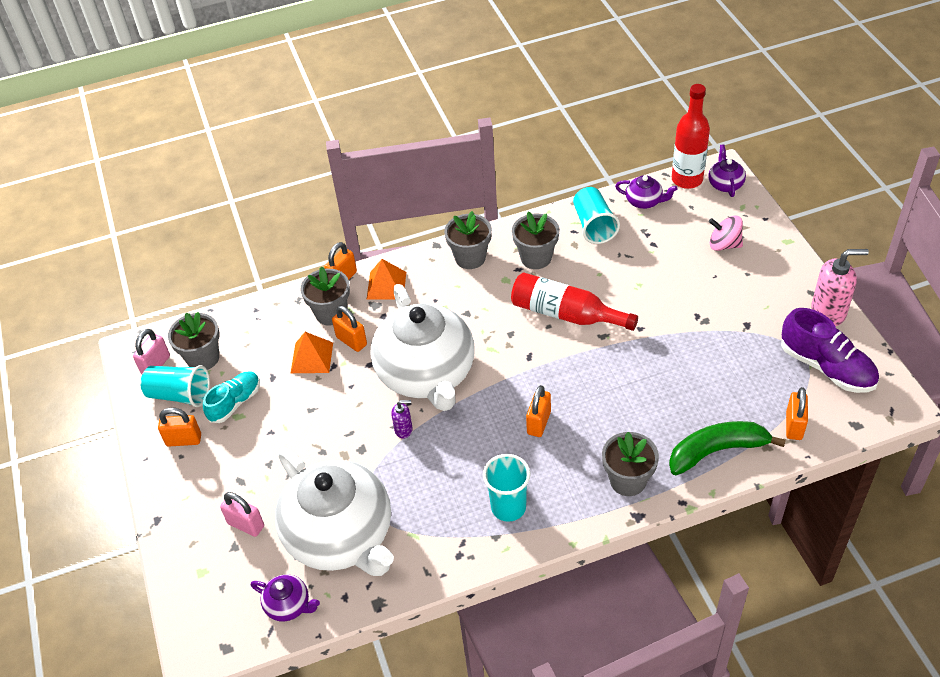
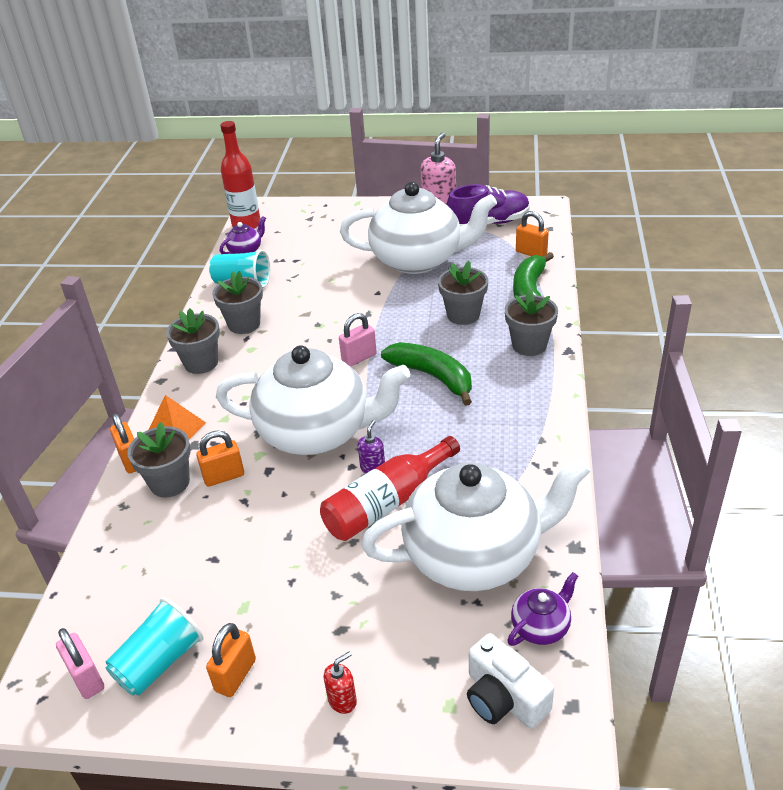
camera: 65 degrees left, 10 degrees down
(185, 508) = (342, 700): none -> red soap dispenser
(203, 358) = (123, 621): grey flower pot -> grey flower pot (463, 315)
(218, 602) = (504, 698): none -> white camera
(235, 403) = (221, 605): turquoise shoe -> none
(246, 525) = (408, 640): pink padlock -> pink padlock (359, 358)
(312, 357) = (216, 516): orange pyramid -> none
(508, 507) = (513, 422): turquoise cup -> none
(539, 423) = (433, 376): orange padlock -> green banana
(566, 314) = (325, 326): red bottle -> red bottle (387, 503)
(716, 336) = (418, 260): none -> white teapot
(724, 244) = (332, 229): pink spinning top -> none
(725, 184) = (271, 210): purple teapot -> none

